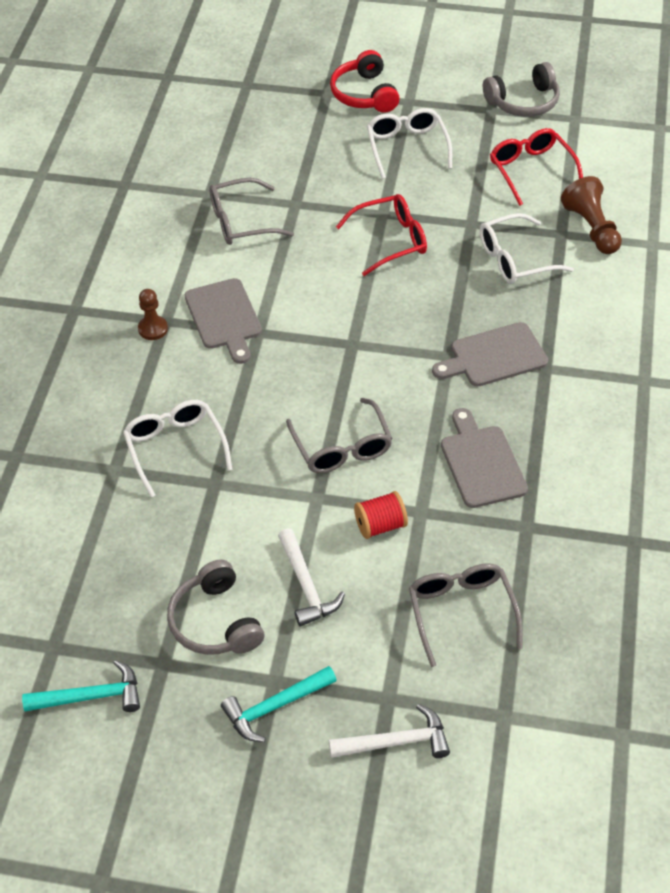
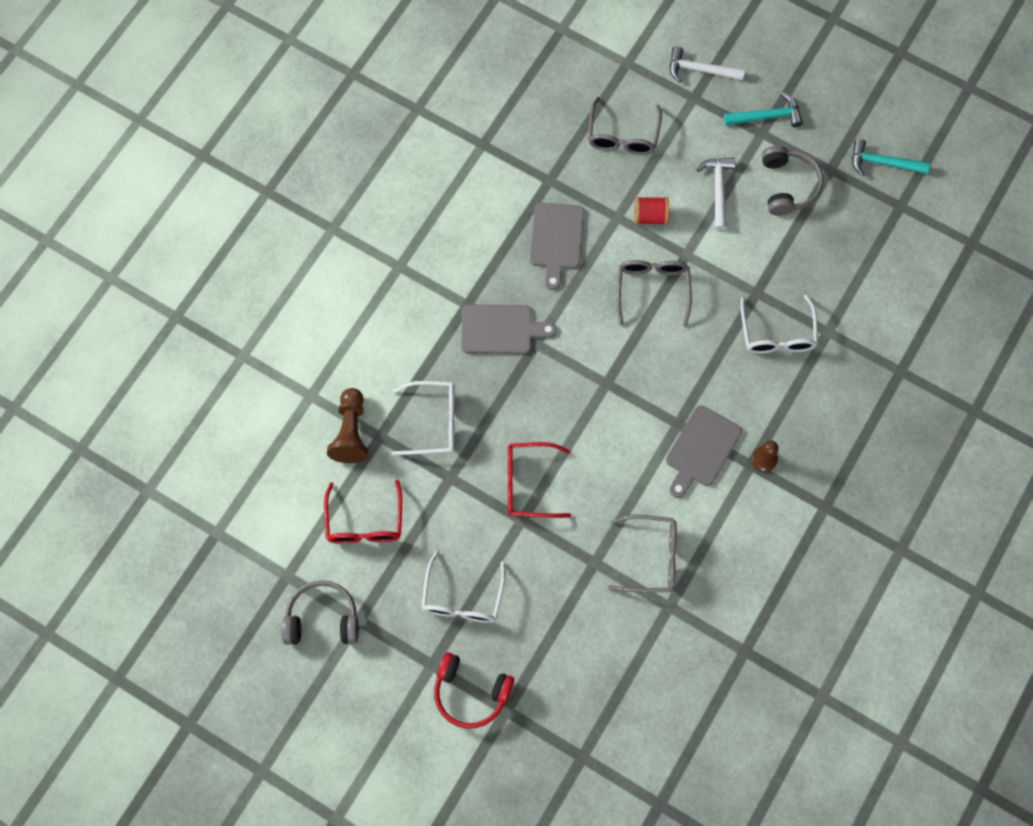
camera: 160 degrees left, 20 degrees up
(224, 317) = (701, 449): grey cutting board -> grey cutting board turned 150 degrees counterclockwise
(364, 94) = (470, 693): red headphones -> red headphones turned 105 degrees clockwise

